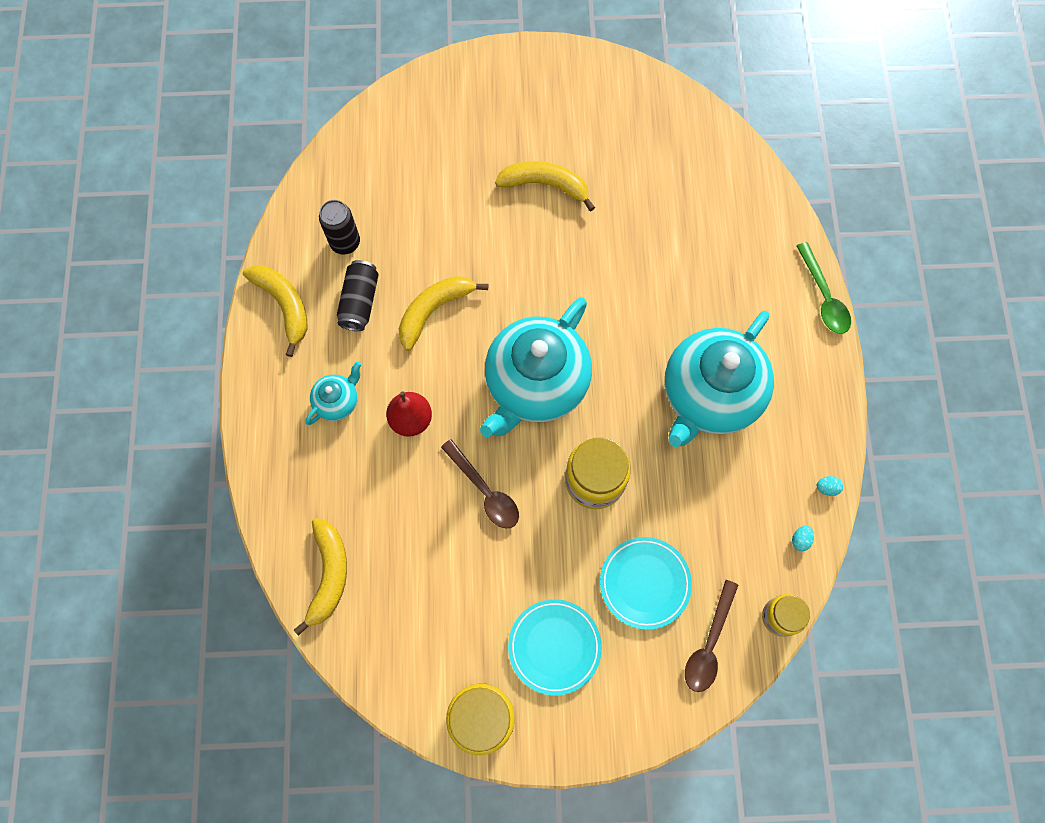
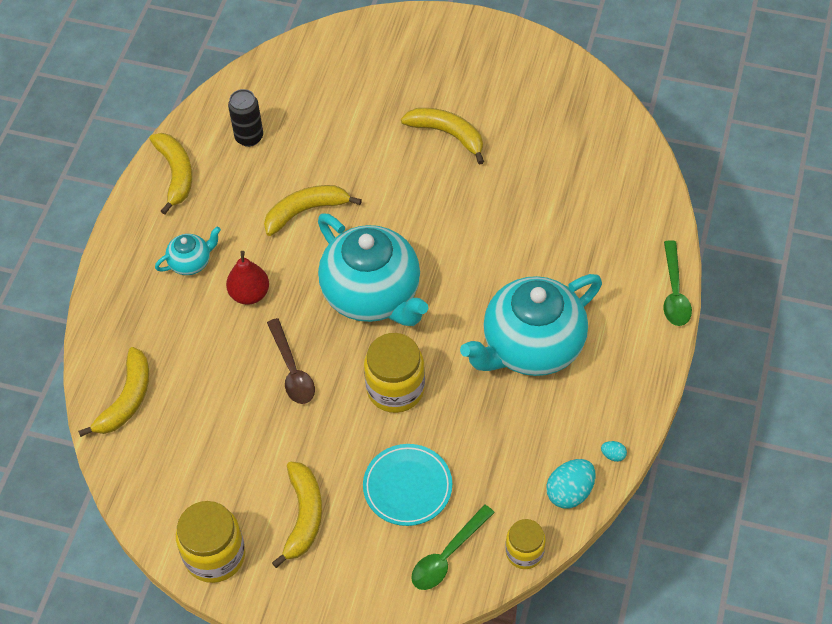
camera: 20 degrees right, 15 degrees down
(360, 302) = (243, 187): black can -> none
(535, 384) = (373, 295): turquoise teapot -> turquoise teapot turned 90 degrees counterclockwise
(554, 647) = (303, 516): turquoise plate -> yellow banana
(709, 643) = (447, 555): brown spoon -> green spoon
(800, 540) = (570, 492): turquoise egg -> turquoise egg, size x2.11

